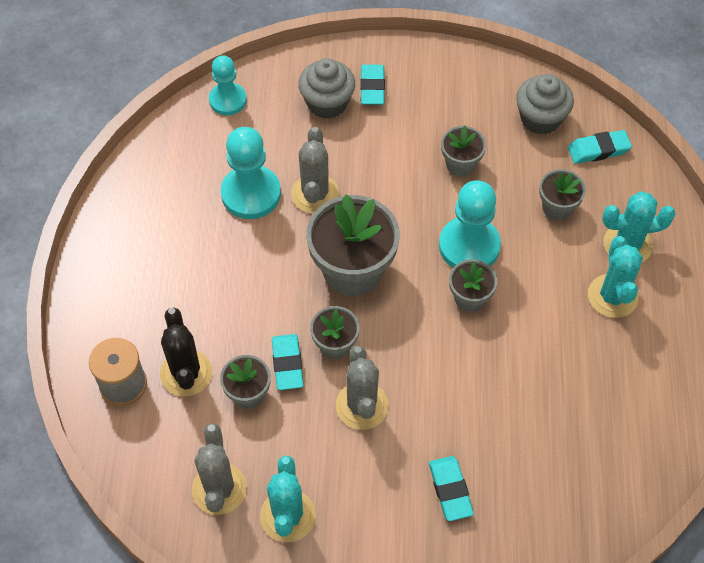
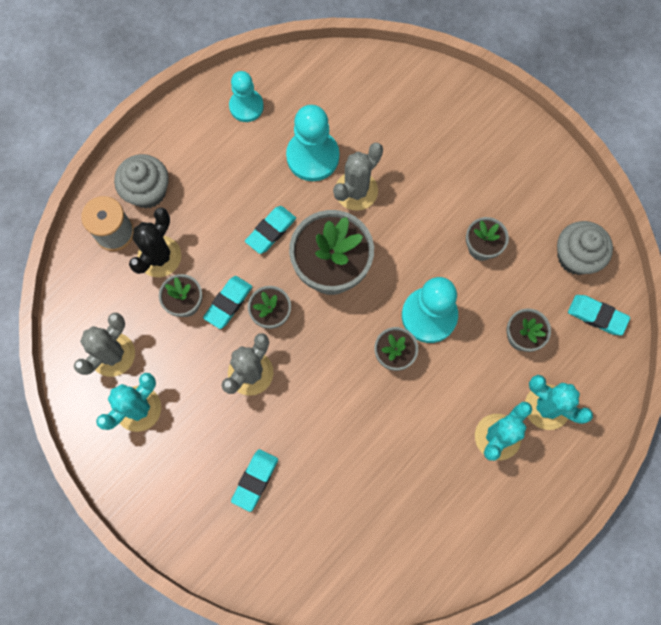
camera: 40 degrees right, 15 degrees up
(228, 100) = (359, 70): turquoise pawn -> turquoise pawn (246, 106)
(327, 103) = (428, 125): grey cupcake -> grey cupcake (147, 191)
(372, 88) = (472, 137): turquoise eraser -> turquoise eraser (271, 231)

